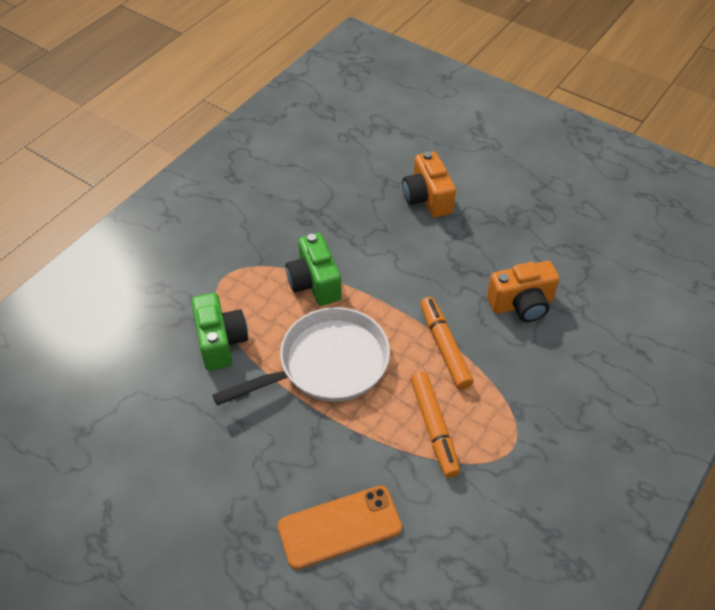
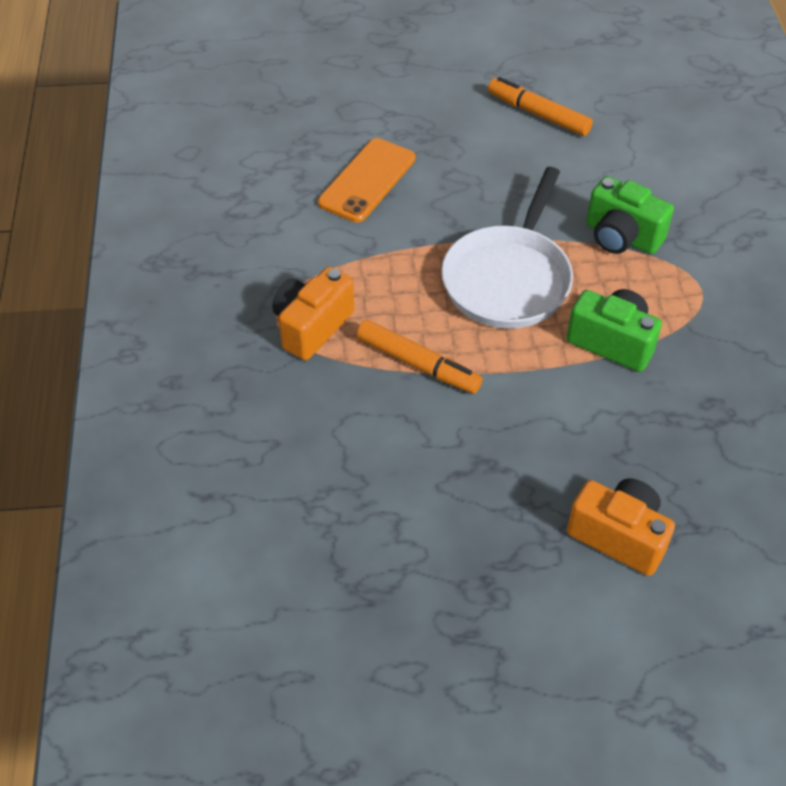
camera: 140 degrees right, 0 degrees up
(434, 427) = (360, 289): orange marker -> orange marker (539, 114)
(521, 304) = (379, 465): orange camera -> orange camera (312, 327)

